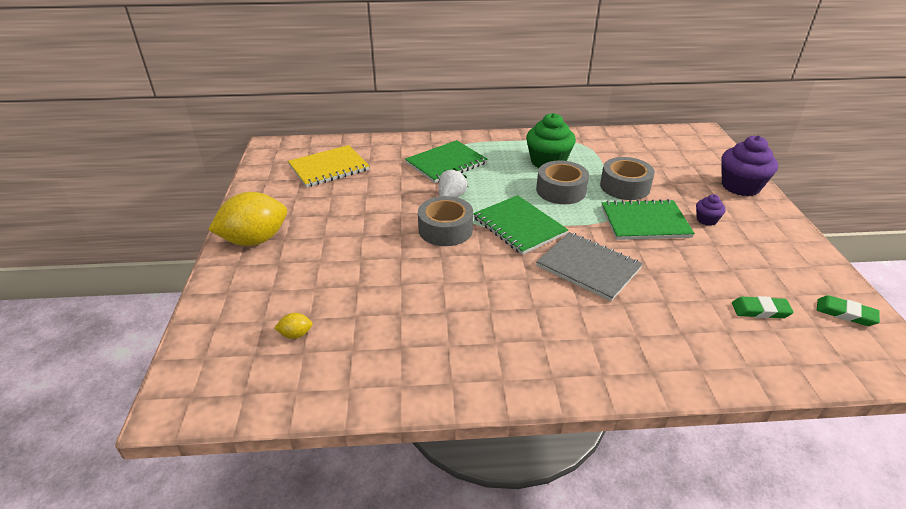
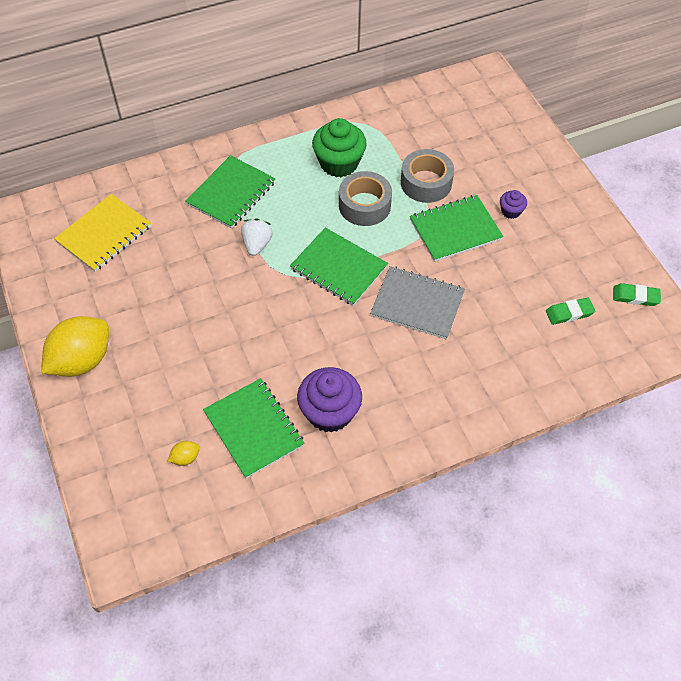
camera: 20 degrees left, 20 degrees up
(376, 327) = (253, 429): none -> green notebook
(445, 229) = (268, 292): grey tape -> none
(740, 186) = (536, 153): purple cupcake -> purple cupcake (329, 412)

